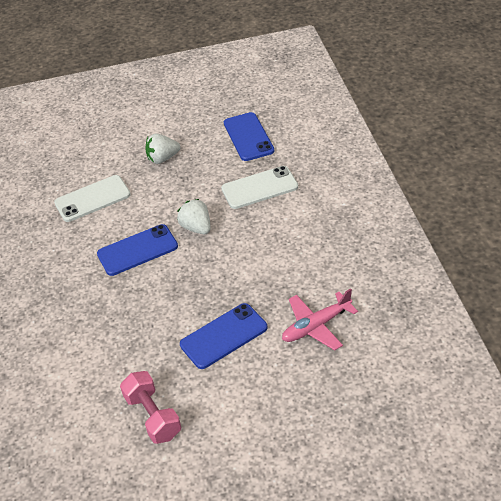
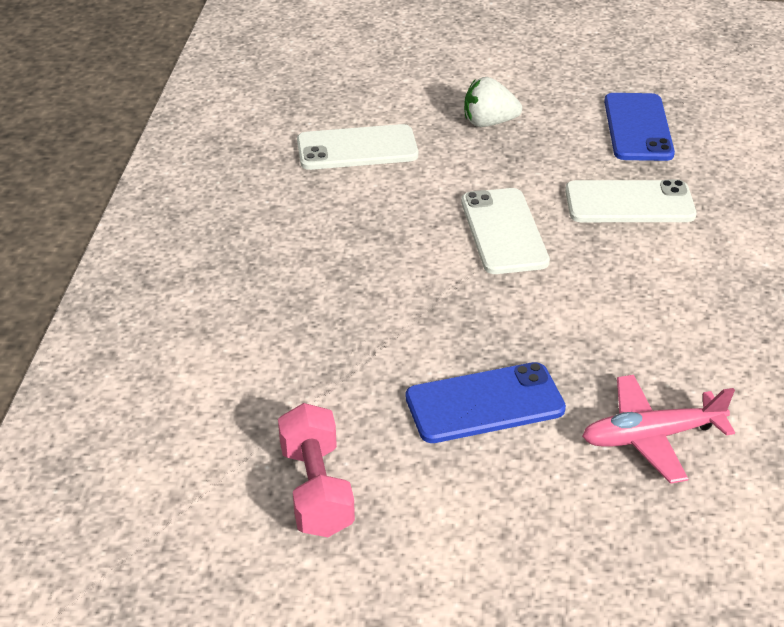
camera: 15 degrees right, 5 degrees down
(137, 250) = (396, 237): blue phone -> none
(196, 227) = (503, 231): white strawberry -> white phone

